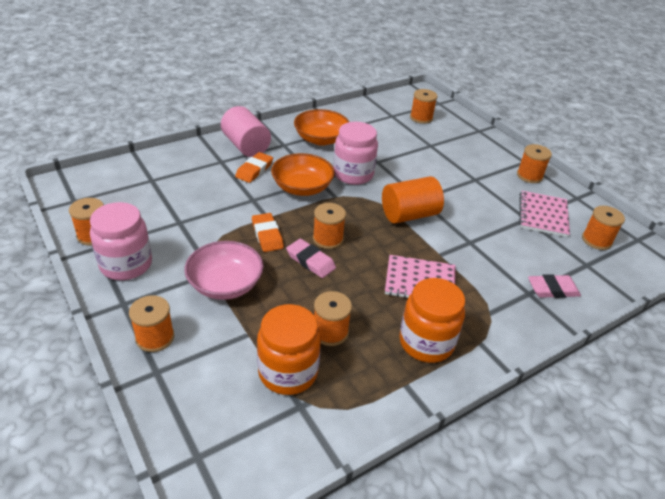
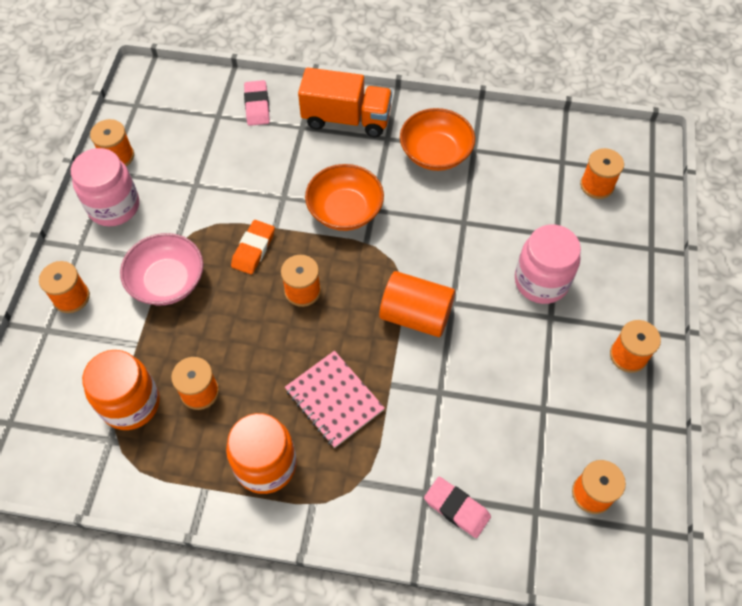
camera: 45 degrees right, 20 degrees up
(246, 146) = (346, 119): pink cylinder -> orange truck
(254, 170) = (322, 158): orange eraser -> none
(310, 261) = (260, 306): pink eraser -> pink eraser (257, 106)
(353, 174) = (417, 224): pink jar -> pink jar (541, 281)
(543, 215) = (570, 417): pink notebook -> none

